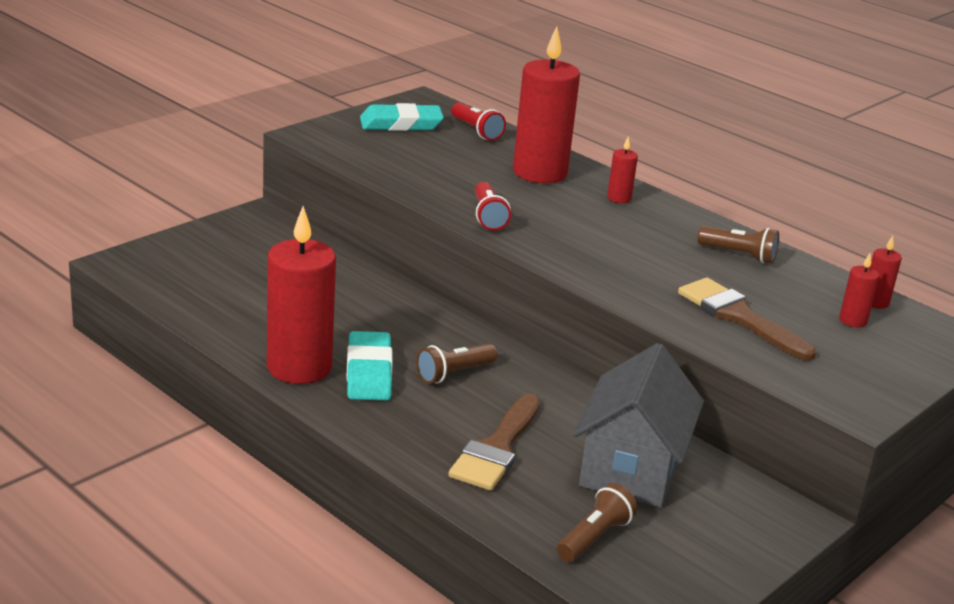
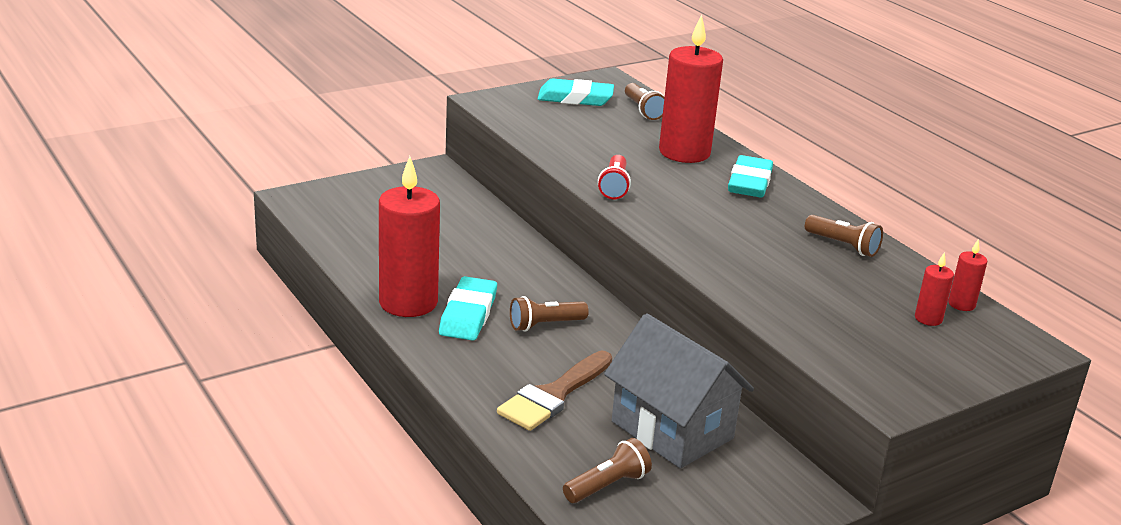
camera: 15 degrees right, 0 degrees up
(476, 131) = (643, 110): red flashlight -> brown flashlight
(619, 198) = (749, 182): red candle -> turquoise eraser
(631, 469) = (672, 430): grey house -> grey house turned 75 degrees counterclockwise
(738, 316) = (812, 301): brown brush -> none

